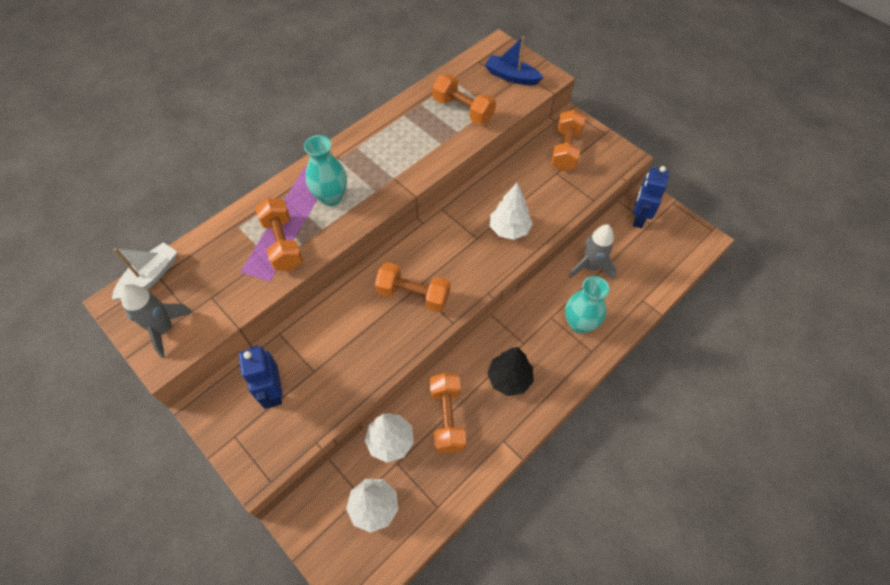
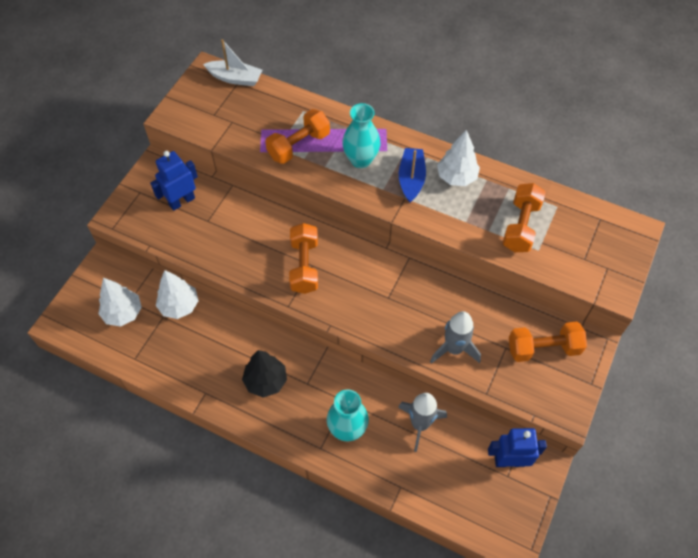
camera: 70 degrees right, 0 degrees up
(164, 329) = (195, 106): grey rocket -> grey rocket (454, 349)
(447, 418) = (212, 341): orange dumbbell -> none
(509, 229) = (411, 323): white tree -> white tree (456, 177)
(511, 77) = (595, 256): blue boat -> blue boat (411, 179)

